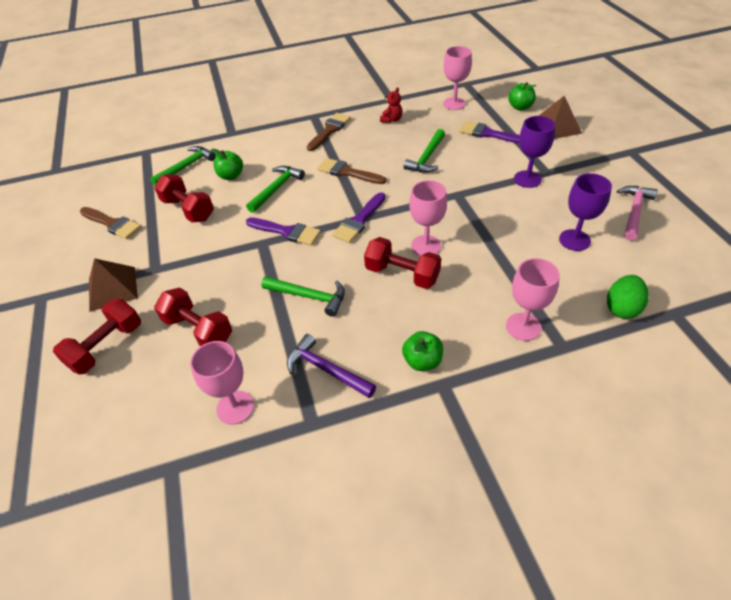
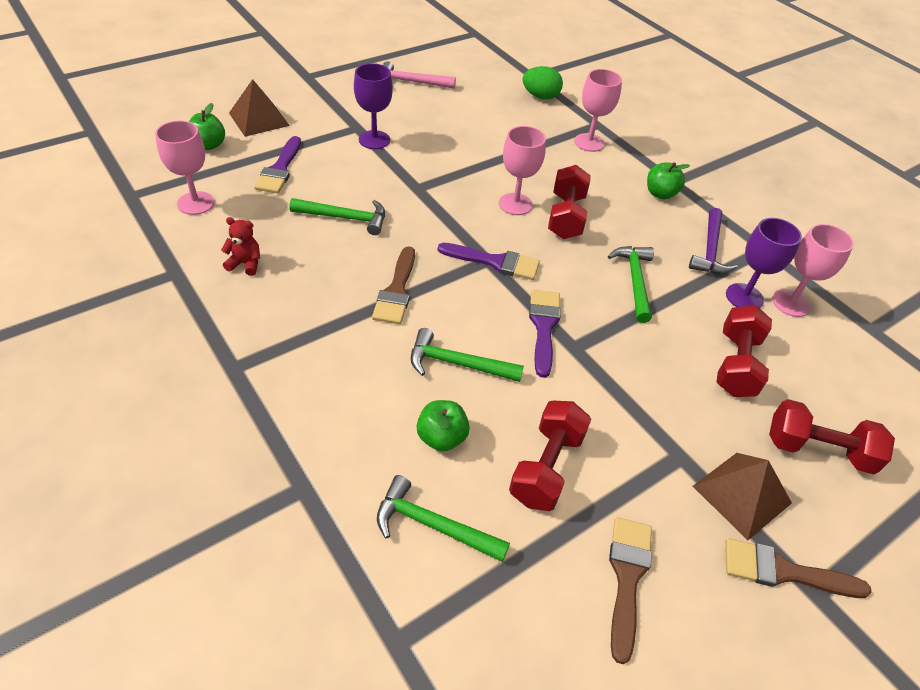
camera: 115 degrees left, 0 degrees up
(329, 130) = (283, 334): brown brush -> brown brush (783, 571)
(574, 240) = (466, 114): purple goblet -> purple goblet (744, 297)

